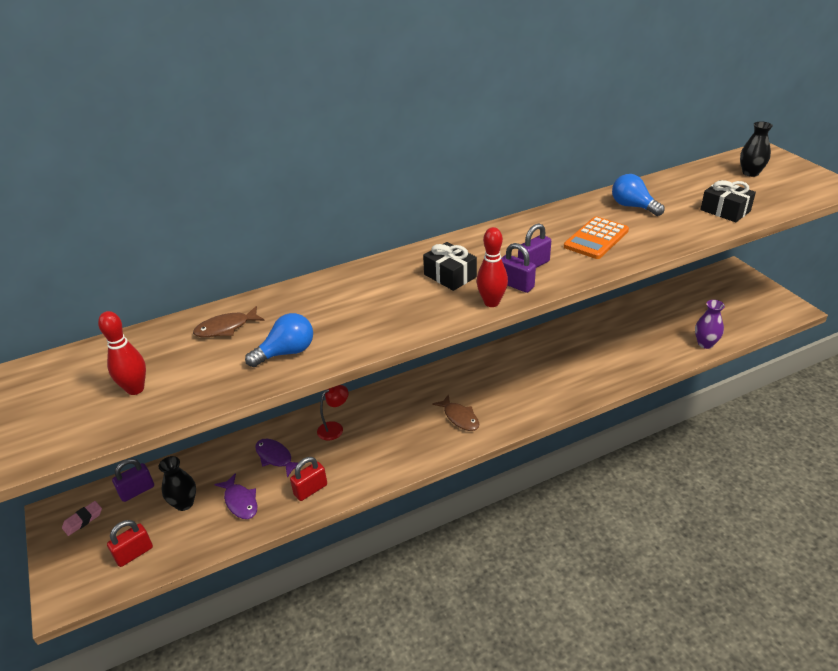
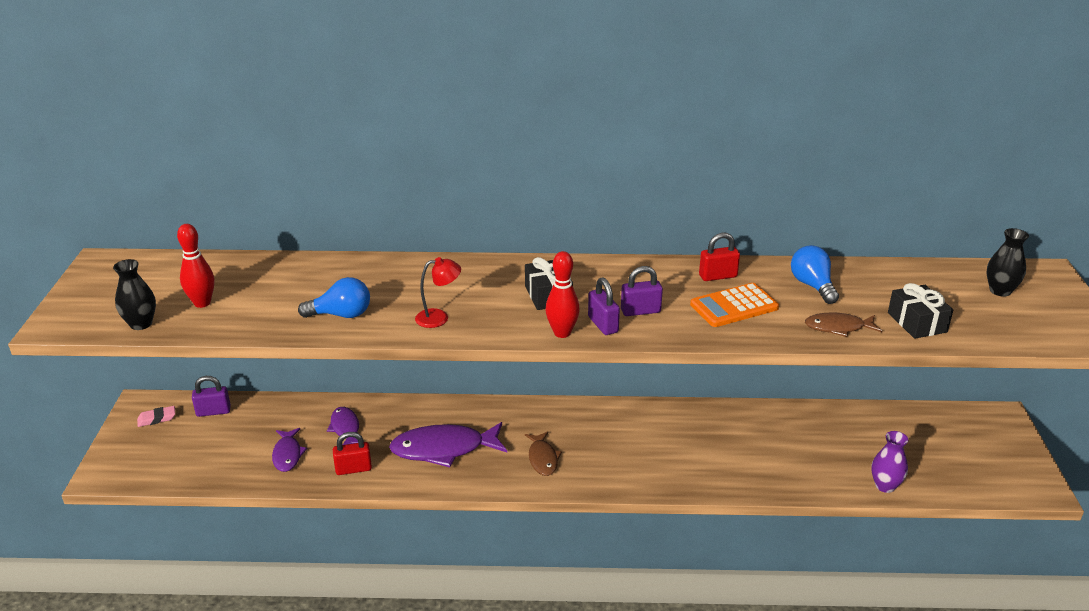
camera: 25 degrees right, 5 degrees down
(134, 553) = (175, 462): red padlock -> red padlock (718, 276)
(184, 503) = (242, 437): black vase -> black vase (141, 324)
(226, 328) = (312, 277): brown fish -> brown fish (838, 327)
(335, 428) = (417, 422): red lamp -> red lamp (439, 317)
(374, 441) = (443, 449): none -> purple fish

